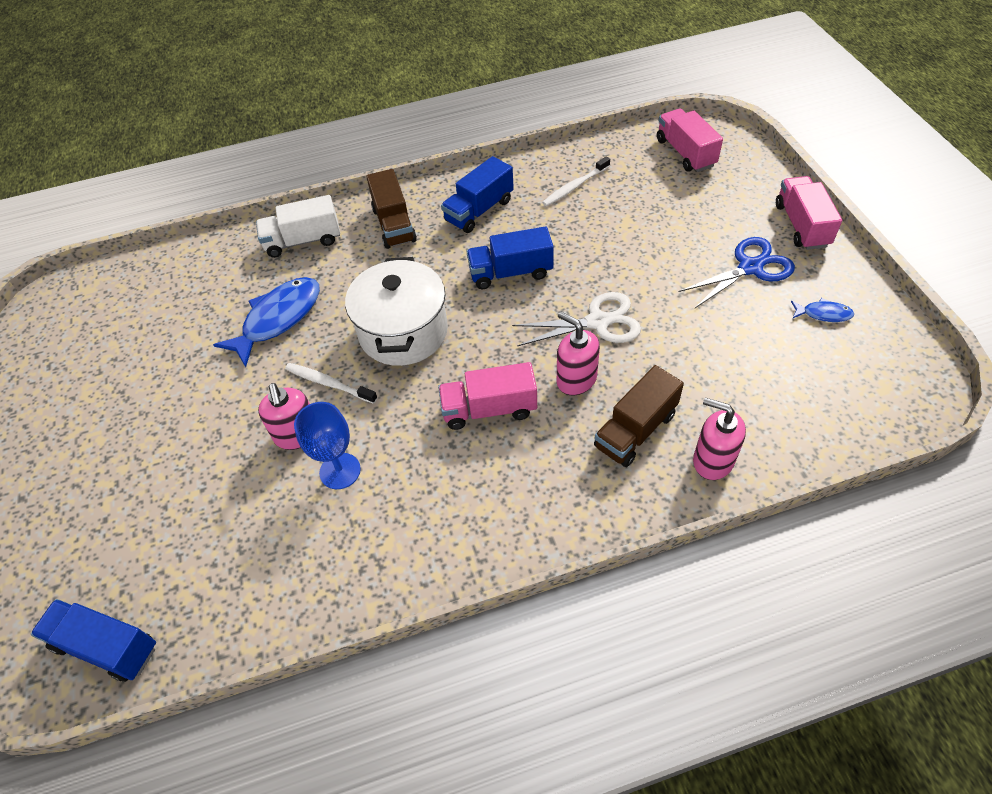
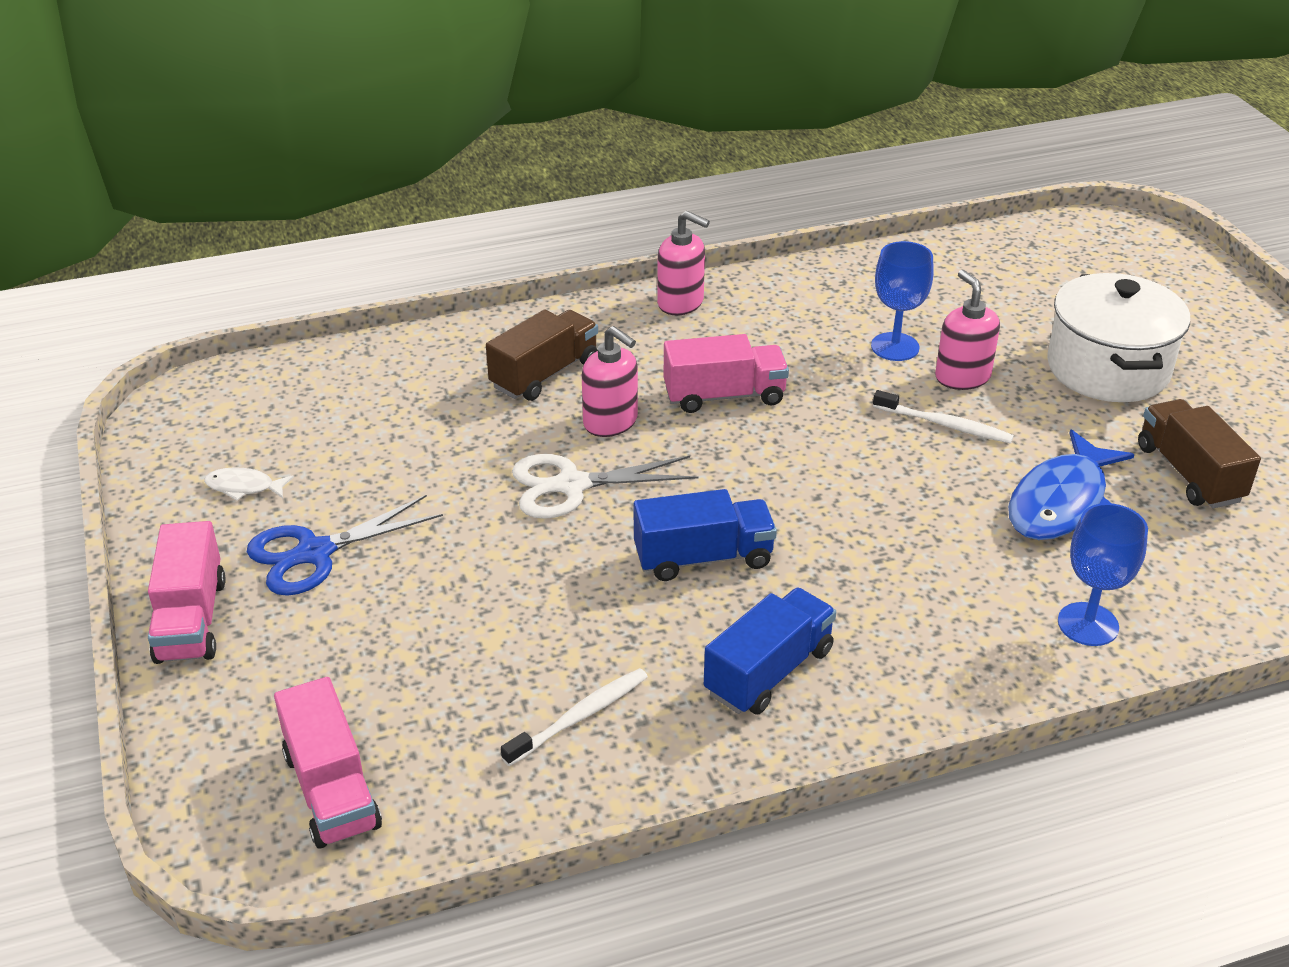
camera: 175 degrees right, 15 degrees down
(106, 646) = (1069, 242): blue truck -> none
(303, 241) = (1088, 624): white truck -> blue goblet
(394, 225) = (927, 649): brown truck -> brown truck (1189, 473)
(403, 332) = (859, 480): white pot -> white pot (1108, 369)
(712, 460) = (463, 349): pink soap dispenser -> pink soap dispenser (681, 303)
(823, 314) = (244, 487): blue fish -> white fish

